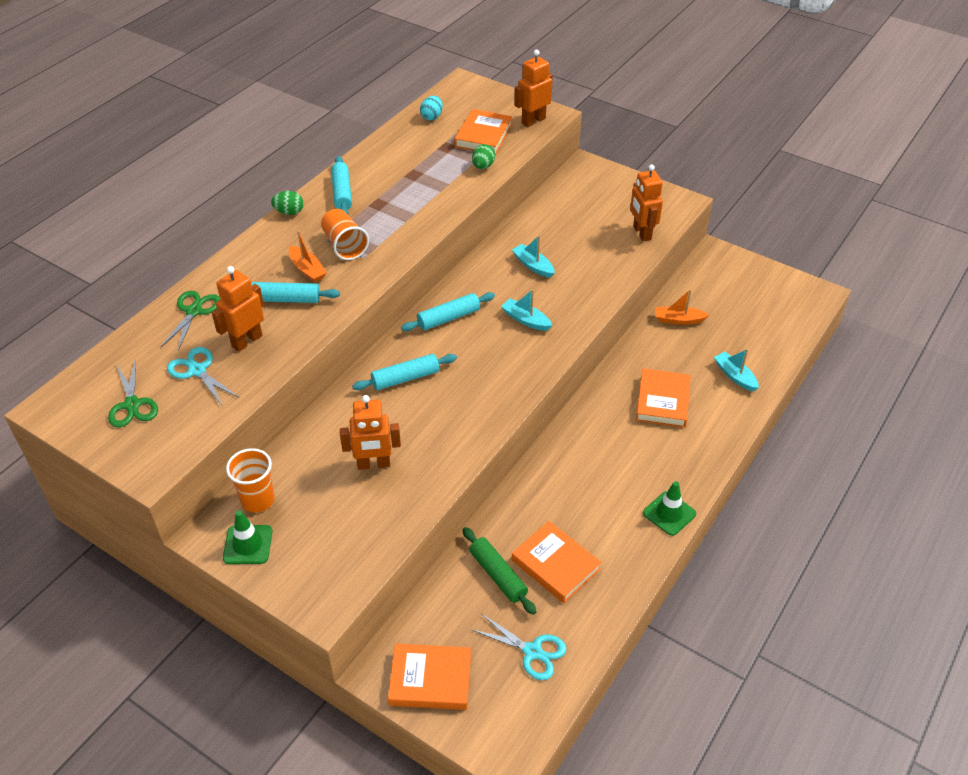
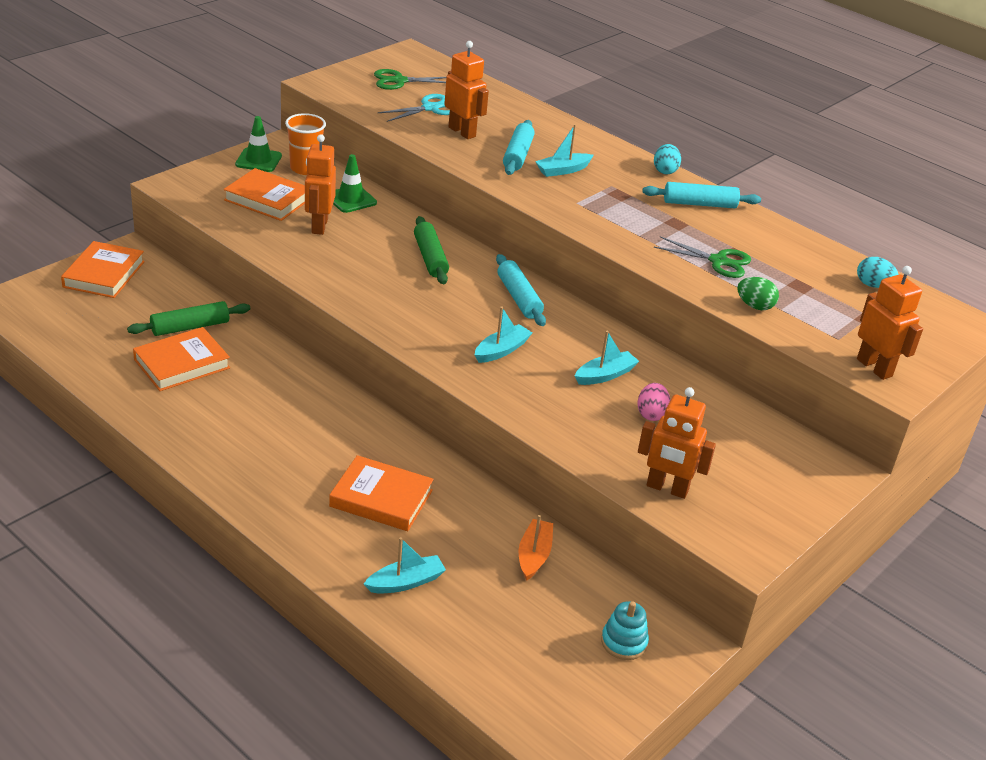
camera: 95 degrees right, 10 degrees down
(194, 311) = (513, 112): green scissors -> green scissors (718, 261)
(289, 212) = (665, 171): green egg -> turquoise egg
(307, 269) = (563, 170): orange boat -> turquoise boat
(344, 245) = (600, 194): orange cup -> none
(405, 378) = (430, 258): turquoise rolling pin -> green rolling pin
(483, 136) = (829, 318): orange book -> orange book (268, 199)
(532, 651) = (94, 331): turquoise scissors -> none
(568, 242) = (651, 414): none -> pink egg
(641, 233) = (667, 488): orange robot -> orange robot turned 150 degrees counterclockwise
(669, 513) = (204, 458): green traffic cone -> green traffic cone (351, 199)
(729, 277) = (624, 642): none -> turquoise stacking toy

